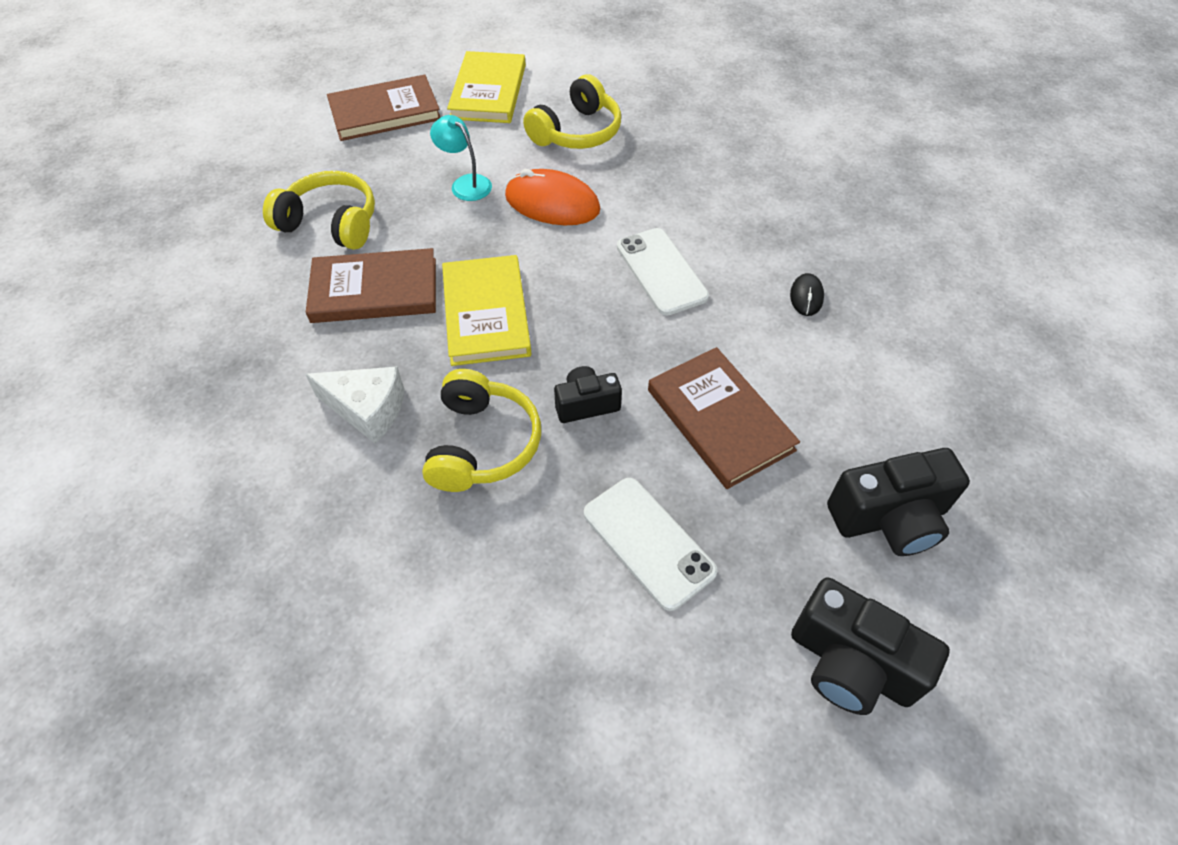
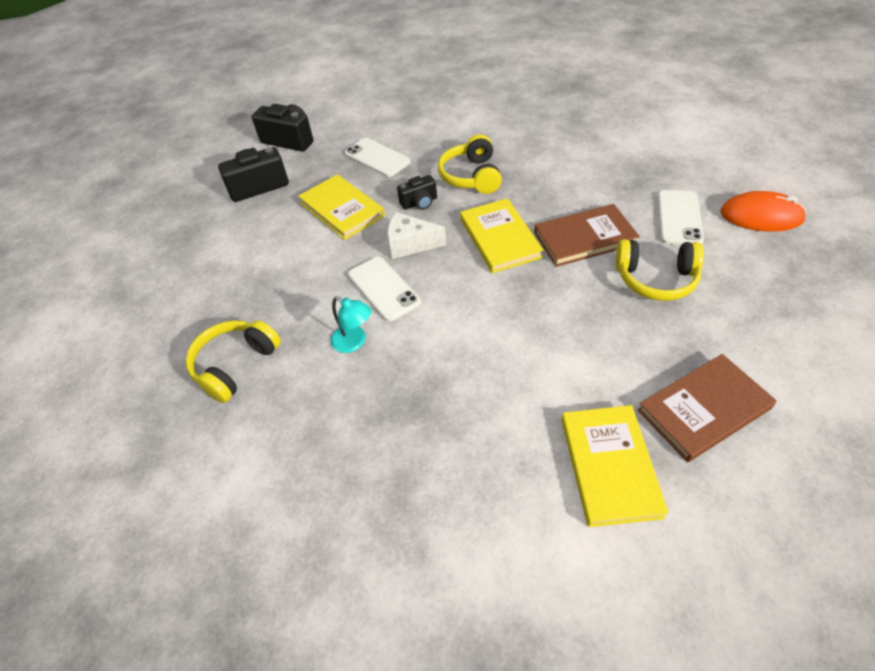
camera: 175 degrees right, 5 degrees down
(233, 295) = (679, 218): none -> white phone
(367, 410) = (543, 178): white cheese -> white cheese (410, 244)
(465, 183) = (568, 336): turquoise lamp -> turquoise lamp (354, 342)
(552, 203) = (484, 331): orange mouse -> orange mouse (761, 216)
(577, 132) = (487, 420): yellow headphones -> yellow headphones (235, 365)
(719, 420) = (342, 209): brown book -> yellow book
(806, 296) = (278, 290): black mouse -> none

